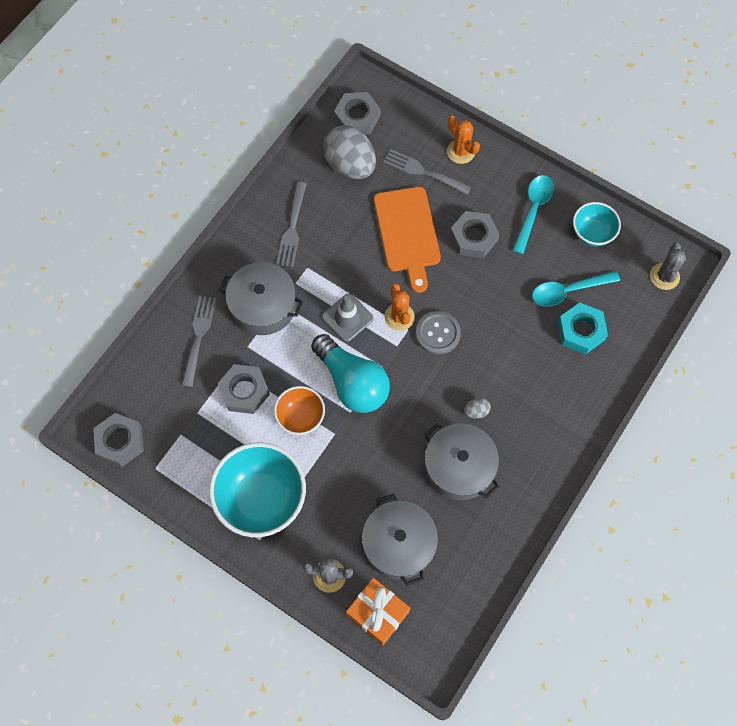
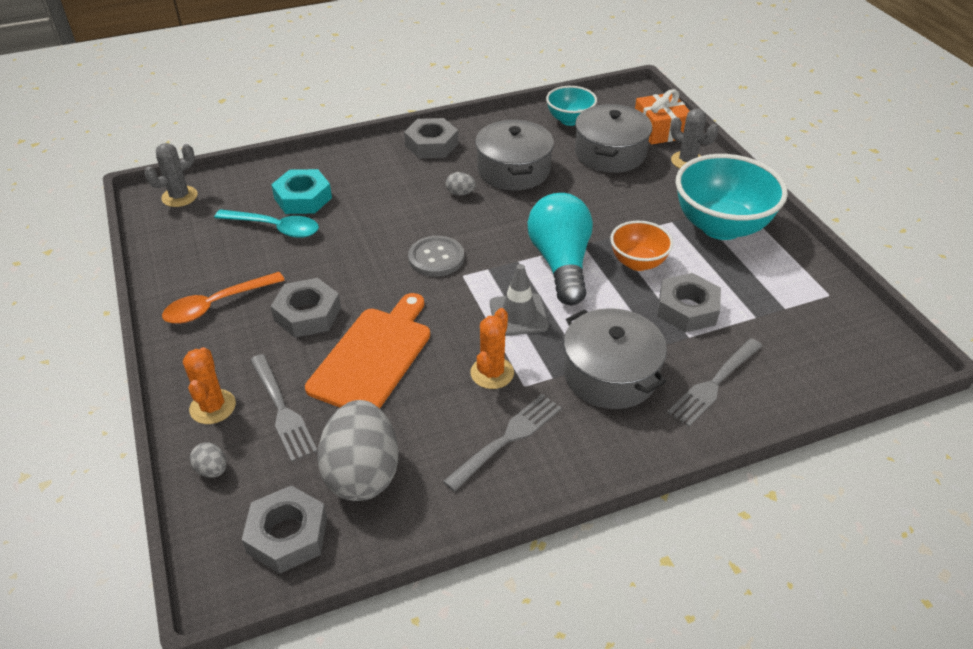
camera: 145 degrees left, 25 degrees down
(120, 441) = (865, 333): grey nut -> grey nut (431, 145)
(399, 317) = (461, 289): orange cactus -> orange cactus (492, 373)
(424, 123) = (212, 470): none -> grey egg
(533, 210) = (217, 305): turquoise spoon -> orange spoon
(592, 233) = (191, 256): turquoise bowl -> turquoise bowl (570, 120)

